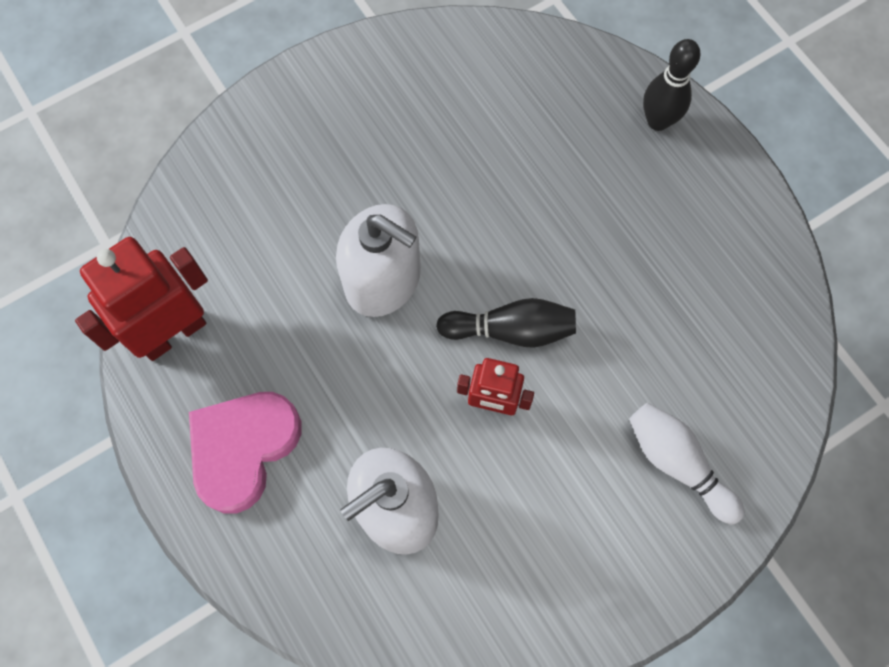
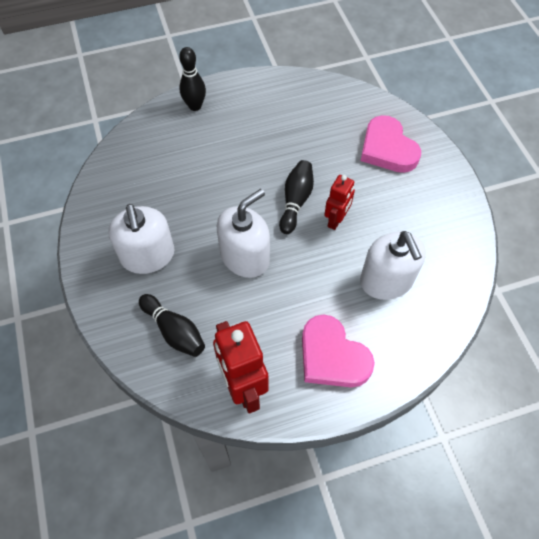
camera: 75 degrees left, 10 degrees down
(237, 218) = (174, 331): none -> black bowling pin
(349, 145) = (148, 255): none -> white soap dispenser
(677, 463) = (387, 149): white bowling pin -> pink heart

